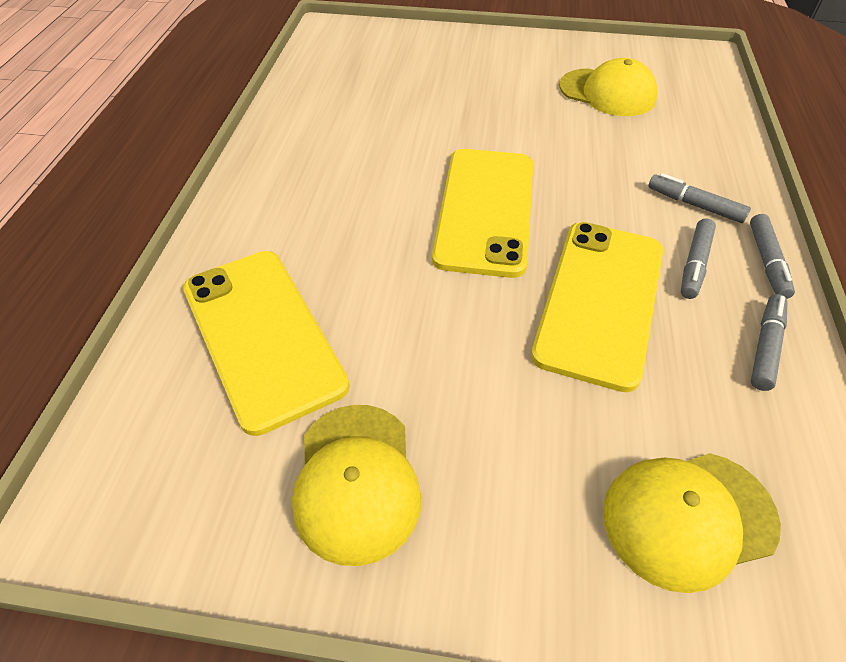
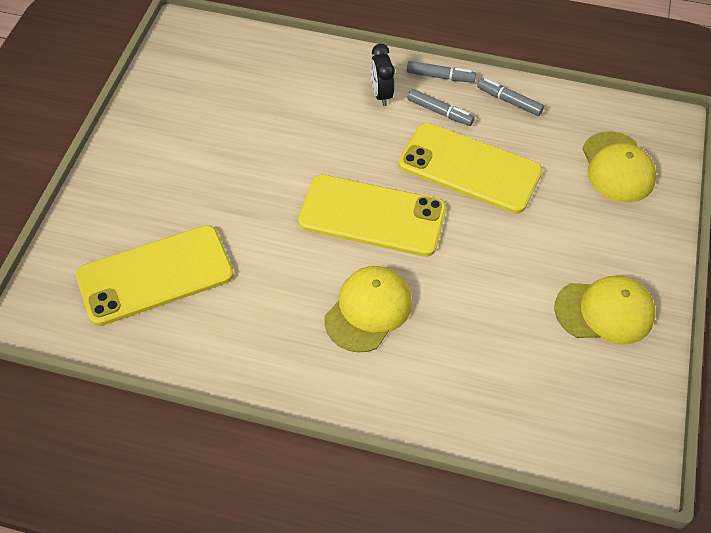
camera: 85 degrees left, 5 degrees up
(262, 335) = (494, 366): yellow phone -> yellow phone (155, 275)
(607, 93) = (226, 106): yellow cap -> yellow cap (368, 310)
(695, 205) = (381, 94): grey marker -> black clock

